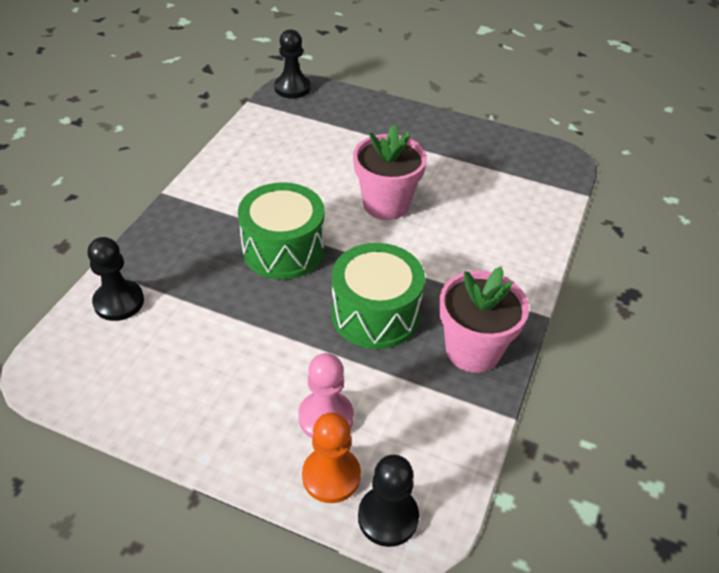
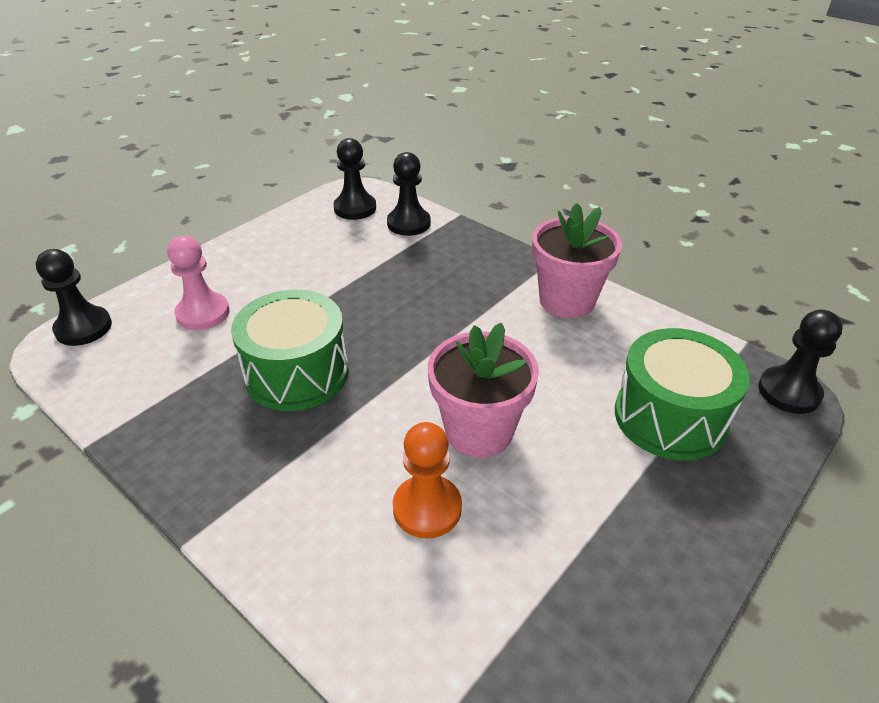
camera: 110 degrees right, 5 degrees down
(89, 358) = (355, 208): none -> black pawn
(283, 249) = (431, 324): green drum -> green drum (670, 417)
(331, 476) = (147, 305): orange pawn -> orange pawn (427, 508)
(473, 350) = (192, 440): pink flower pot -> pink flower pot (567, 300)

